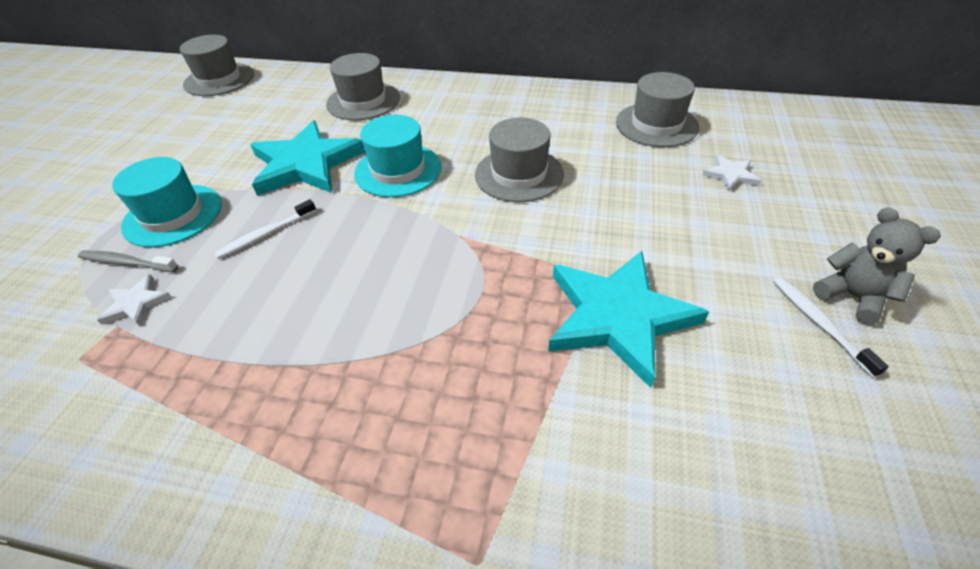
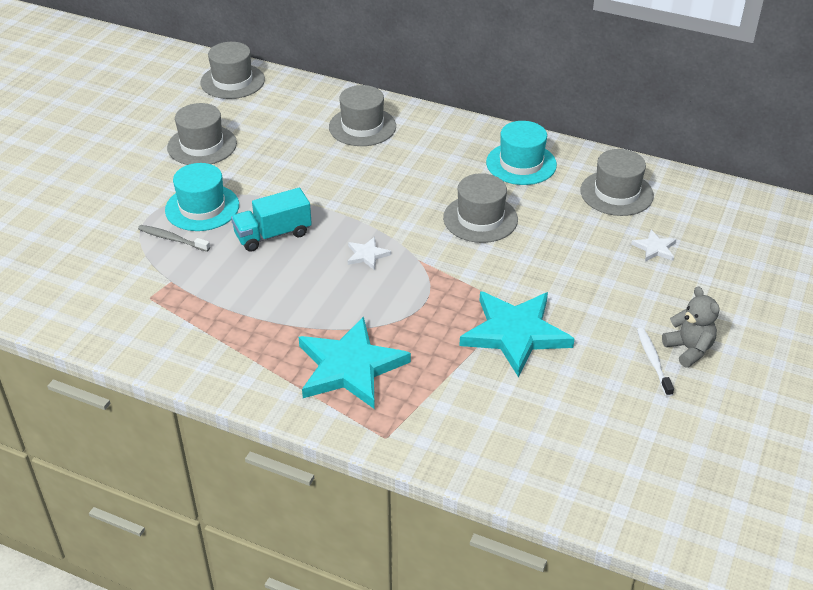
camera: 10 degrees right, 5 degrees down
(136, 303) = (182, 269): white star -> white star (367, 255)
(179, 145) = (202, 145): none -> grey hat
(266, 234) = (273, 235): white toothbrush -> turquoise truck
(306, 164) = (307, 181): turquoise star -> turquoise star (350, 367)
(398, 170) = (382, 199): turquoise hat -> turquoise hat (521, 164)

